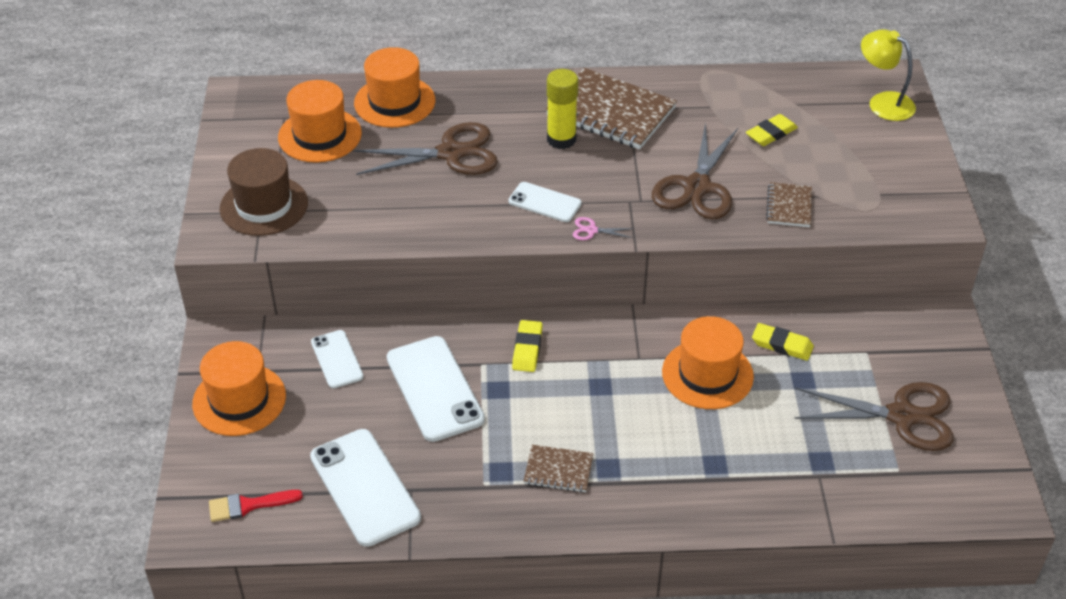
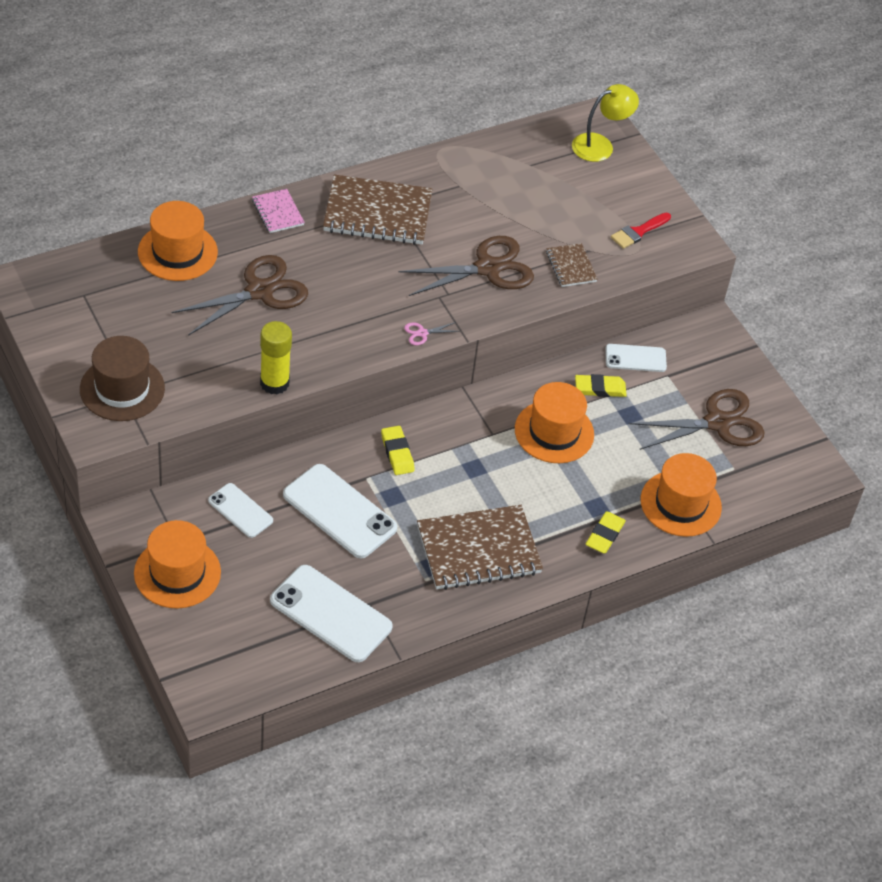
camera: 30 degrees left, 5 degrees up
(248, 505) = (243, 660): red brush -> red brush (638, 232)
(320, 135) = (129, 304): orange hat -> orange hat (680, 503)
(512, 90) = (278, 212): none -> pink notebook
(545, 202) = (368, 317): white phone -> white phone (635, 358)
(558, 470) = (478, 550): brown notebook -> brown notebook, size x1.99
(561, 139) = (349, 252): yellow glue stick -> yellow glue stick (274, 383)
(697, 187) = (488, 268): brown scissors -> brown scissors turned 105 degrees counterclockwise
(771, 133) = (523, 200): yellow eraser -> yellow eraser (605, 535)
(883, 102) = (600, 145): yellow lamp -> yellow lamp turned 135 degrees clockwise

